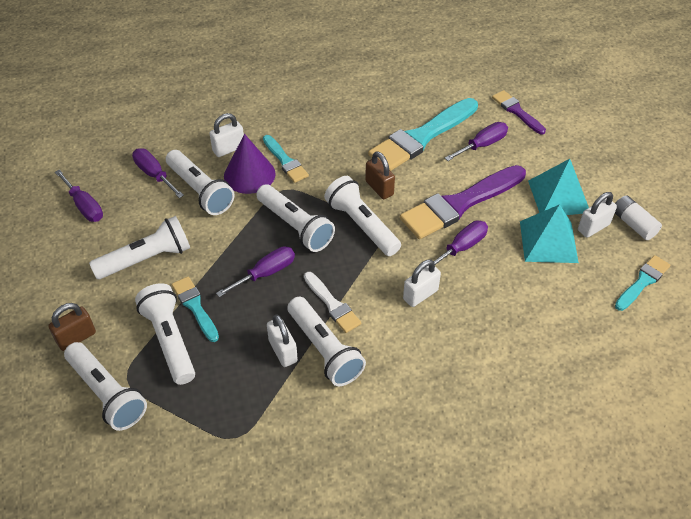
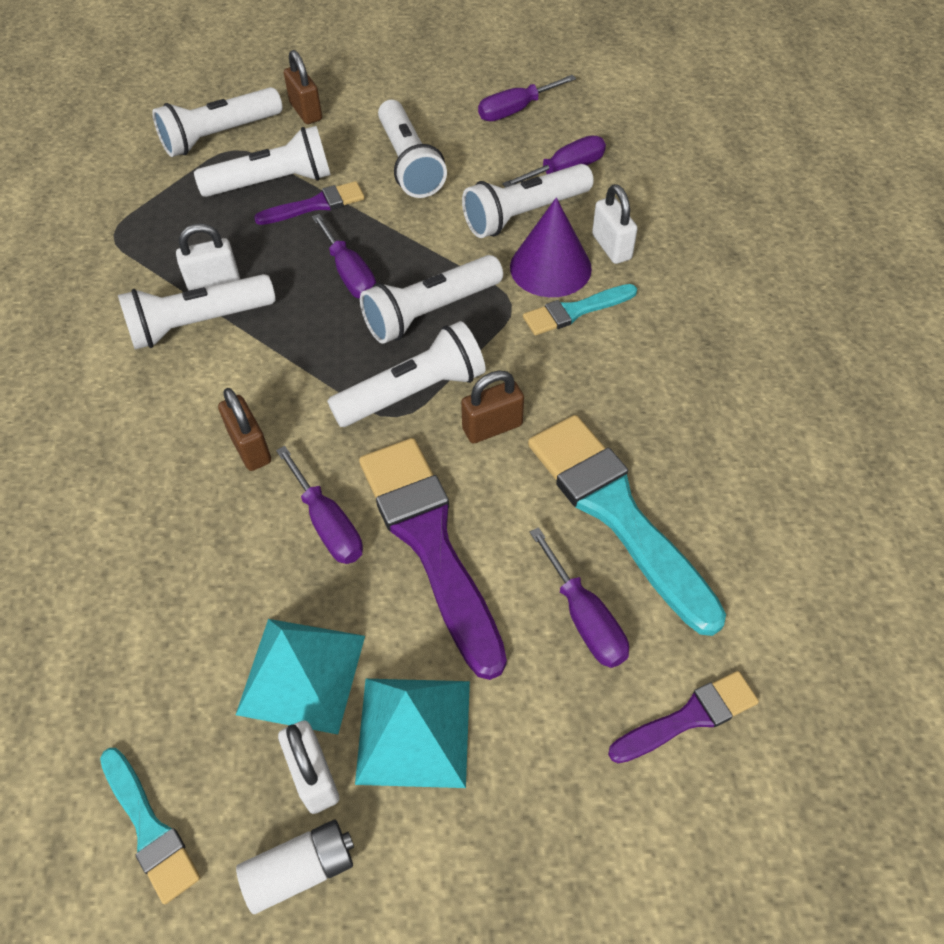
camera: 100 degrees right, 5 degrees up
(195, 307) = (316, 205): turquoise brush -> purple brush
(332, 305) = (270, 340): white brush -> none
(420, 295) = (250, 448): white padlock -> brown padlock

